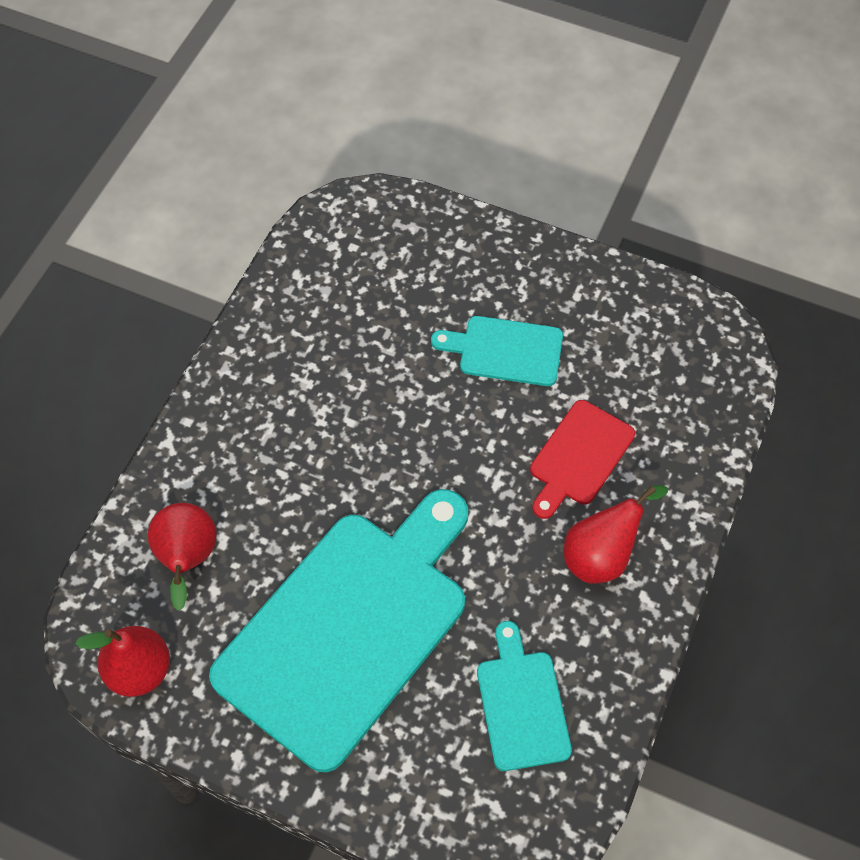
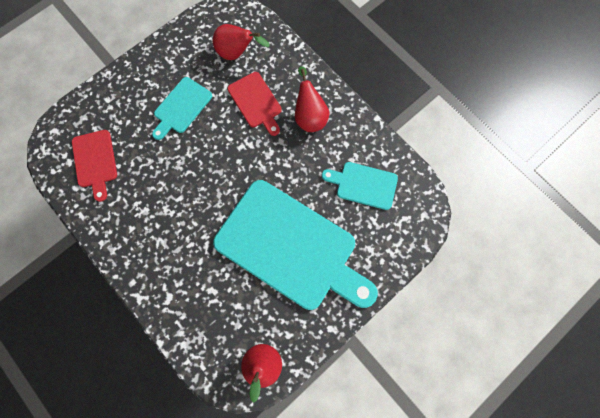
camera: 65 degrees left, 15 degrees up
(187, 560) = (214, 313): red pear -> red pear (237, 54)
(348, 628) = (290, 247): turquoise cutting board -> turquoise cutting board turned 150 degrees clockwise
(351, 278) = (95, 161): none -> red cutting board

